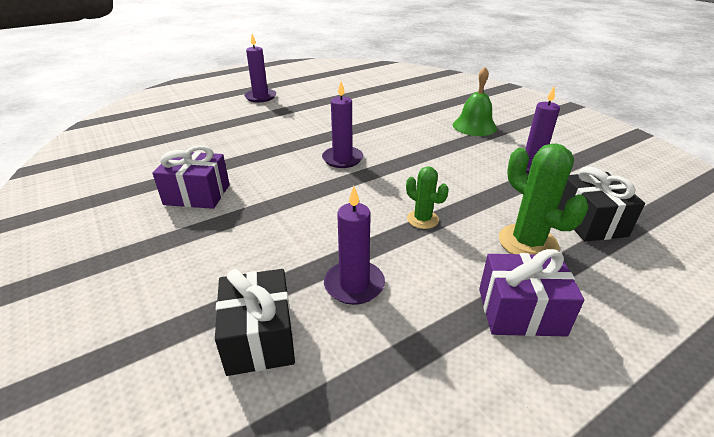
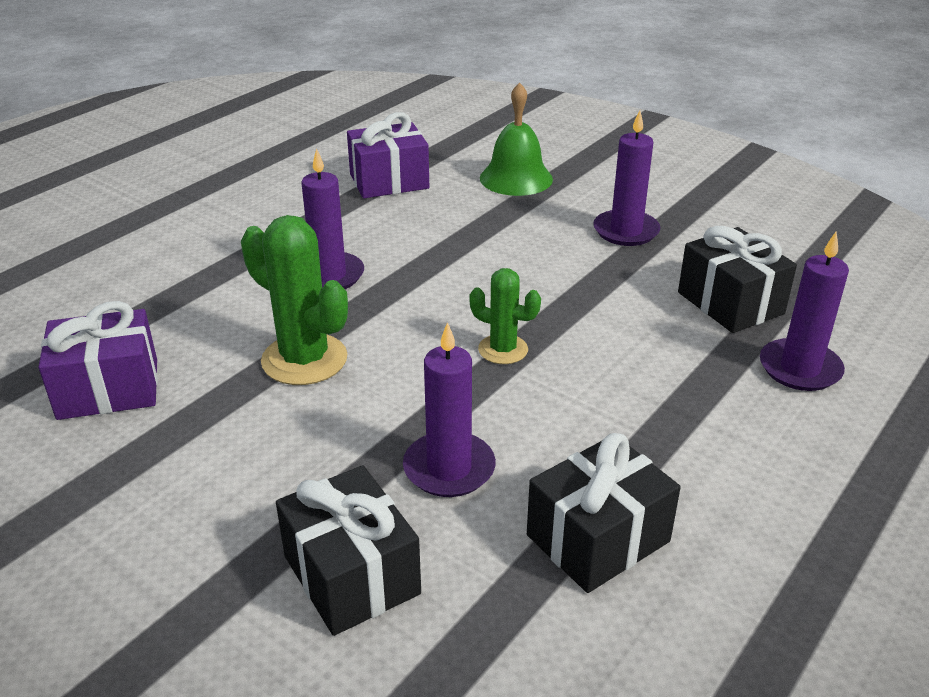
camera: 20 degrees left, 0 degrees up
(260, 97) = (109, 182): purple candle -> purple candle (800, 368)
(431, 361) = (598, 538): none -> black gift
(521, 311) = (684, 447): purple gift -> purple gift (389, 181)
(527, 242) = (661, 351): green cactus -> green cactus (304, 359)

